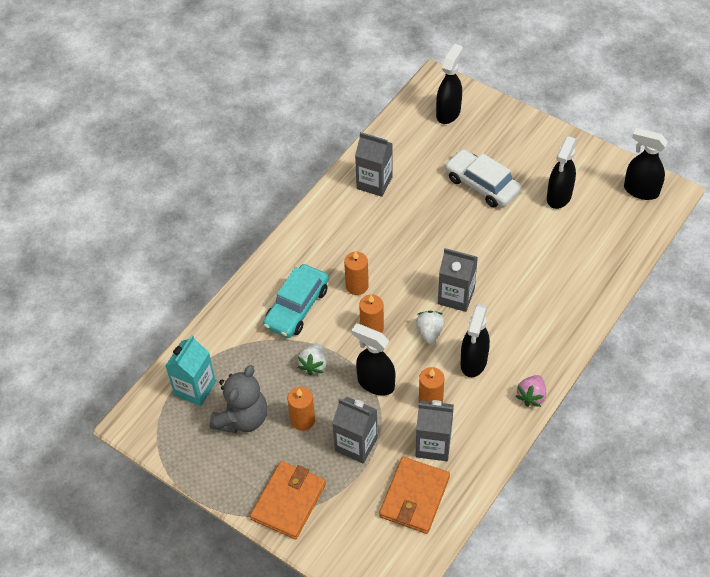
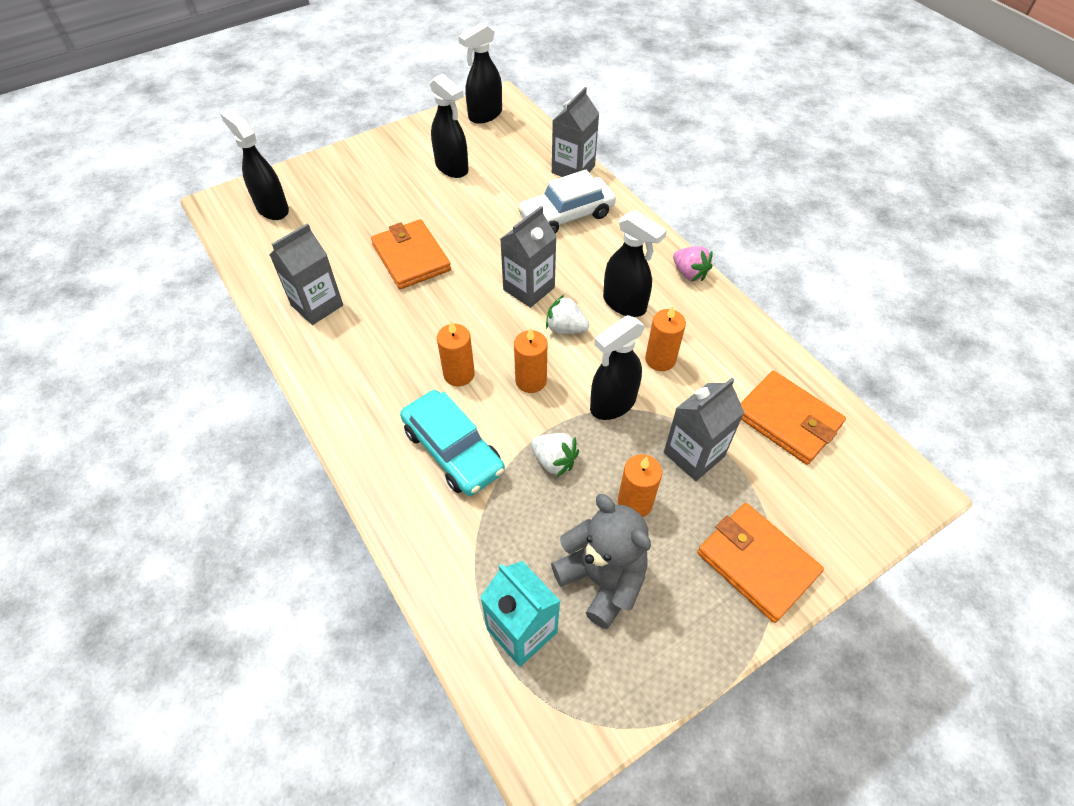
camera: 70 degrees left, 0 degrees up
(433, 445) = (721, 377): grey carton -> grey carton (573, 169)
(447, 214) = (411, 257): none -> orange wallet
(482, 184) = (393, 217): white car -> white car (566, 215)

